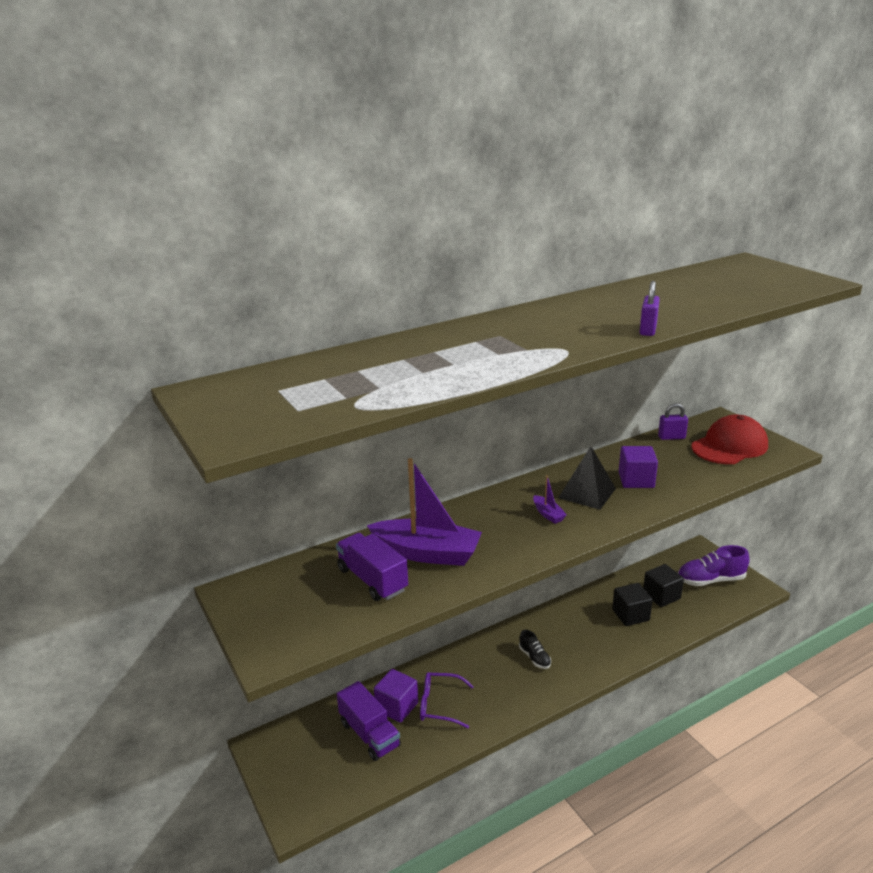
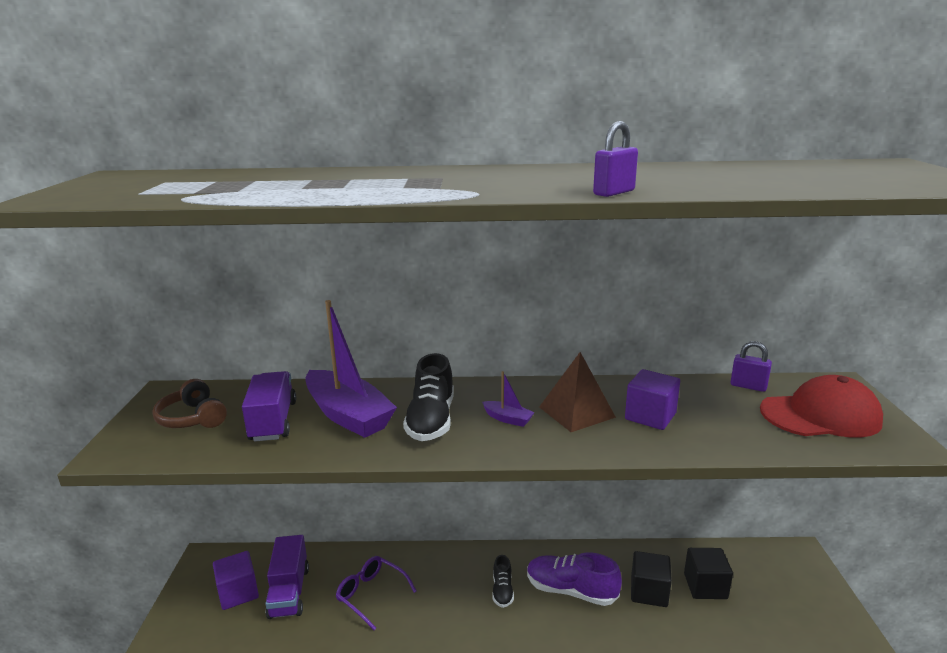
camera: 30 degrees right, 5 degrees down
(296, 603) = (192, 418): none -> brown headphones
(397, 706) = (335, 578): purple cube -> purple cube (238, 593)
(495, 534) = (431, 420): none -> black shoe
(548, 514) = (508, 419): purple boat -> purple boat turned 60 degrees counterclockwise
(587, 493) = (576, 412): black pyramid -> brown pyramid
(710, 580) = (787, 594): purple shoe -> purple shoe (571, 591)

